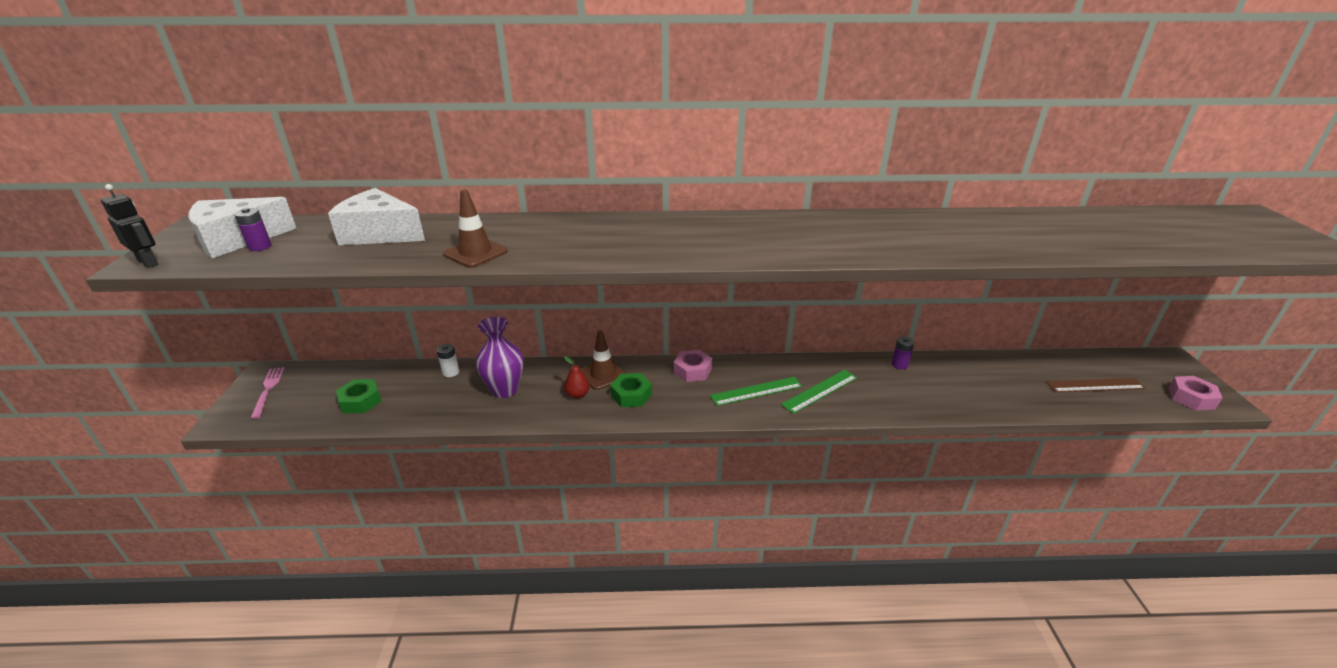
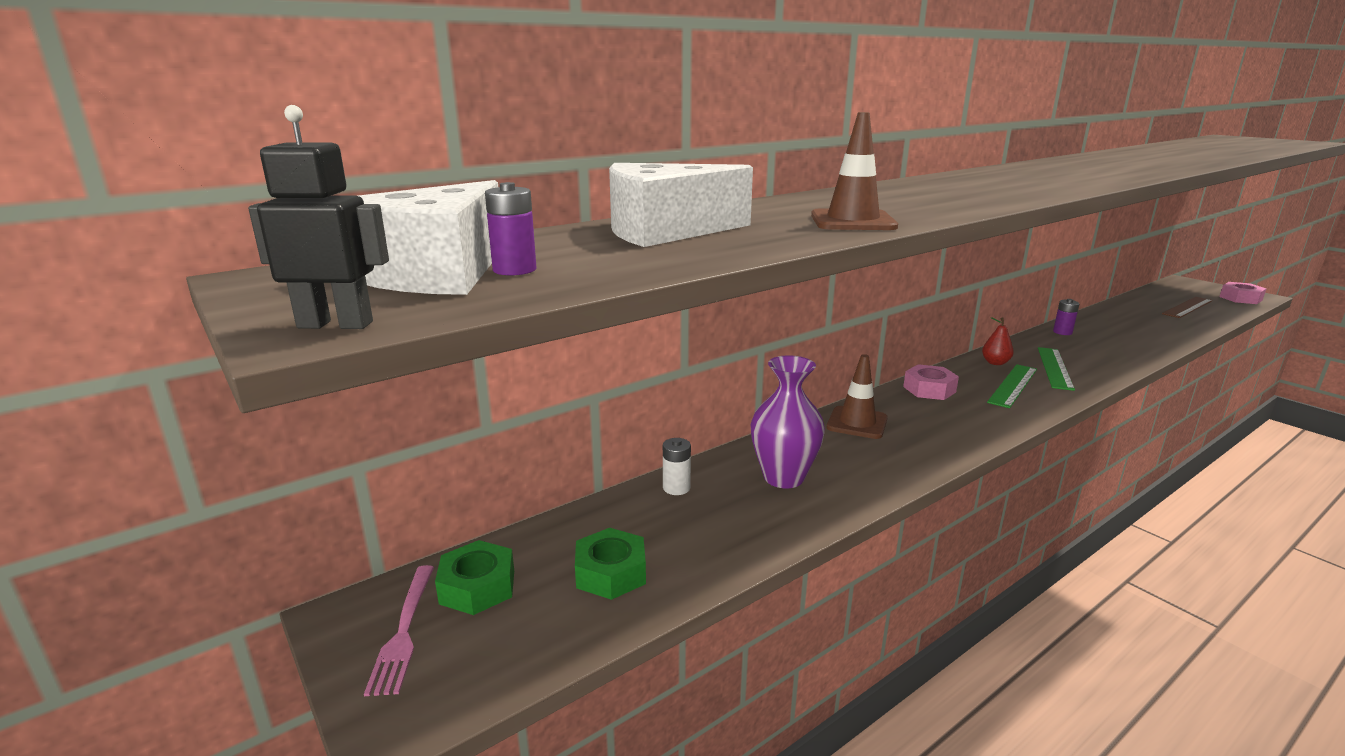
camera: 35 degrees left, 10 degrees down
(268, 389) = (404, 632): pink fork -> pink fork turned 135 degrees counterclockwise
(577, 394) = (871, 449): red pear -> red pear (995, 363)
(631, 395) = (922, 429): green nut -> green nut (477, 587)

